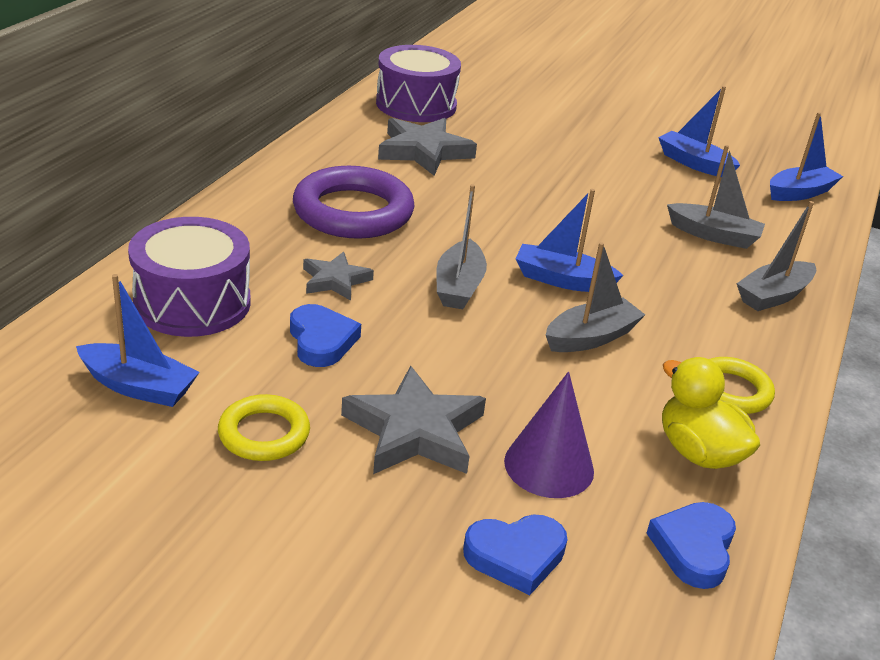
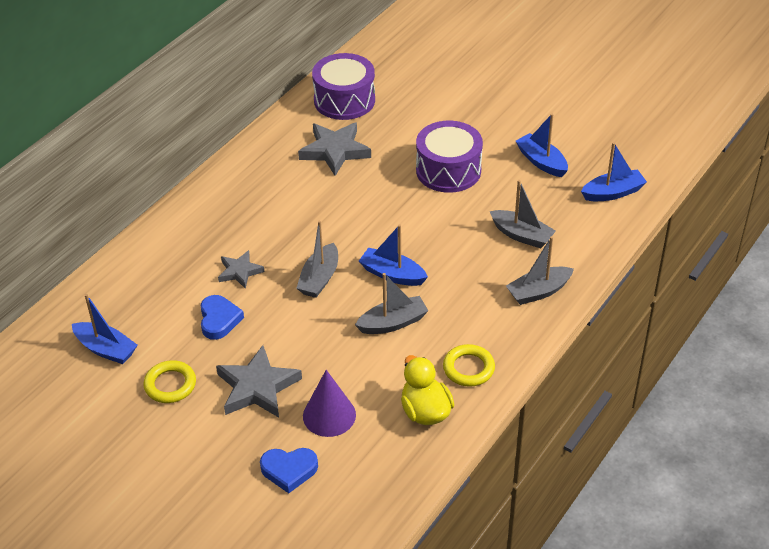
camera: 15 degrees right, 10 degrees up
(192, 302) = (147, 288): purple drum -> purple drum (448, 170)
(353, 211) = (267, 211): purple ring -> none
(693, 548) = (393, 473): blue heart -> none

